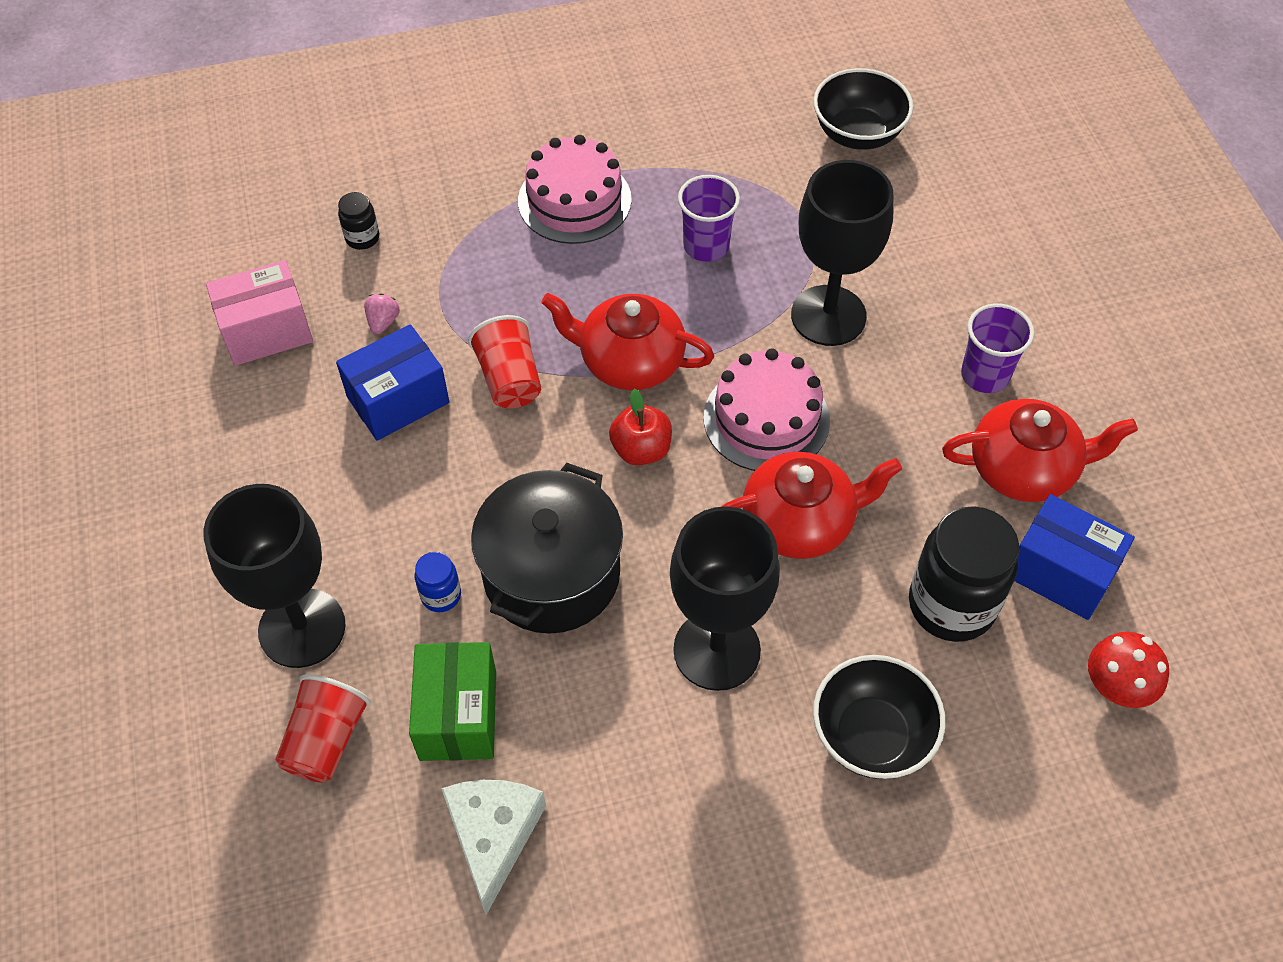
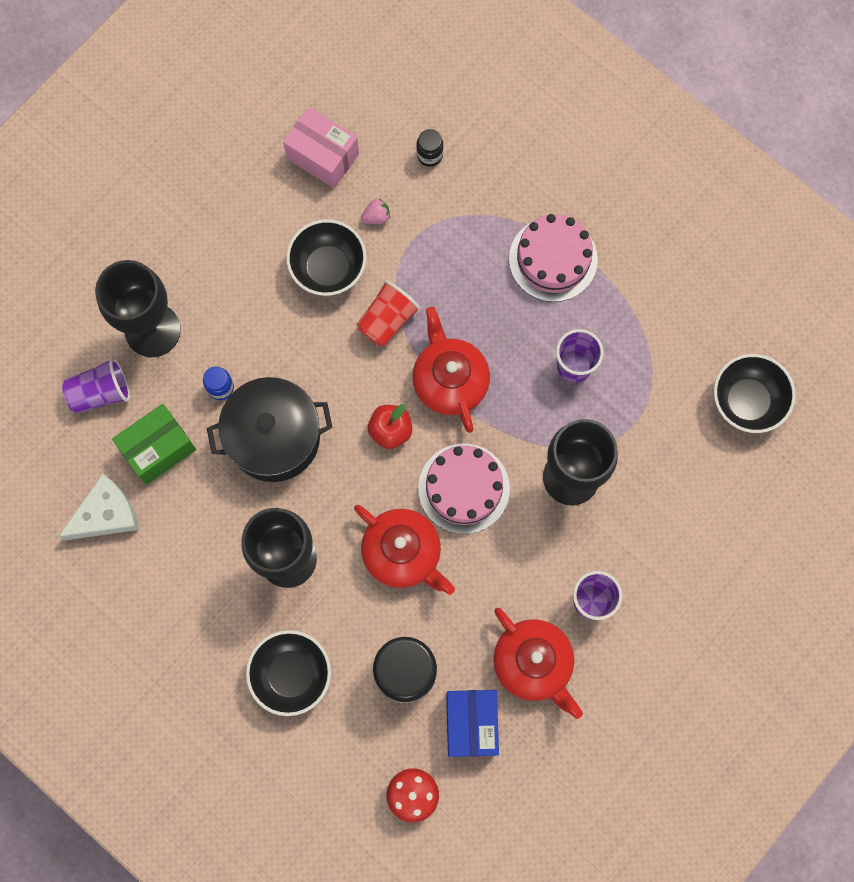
camera: 55 degrees right, 20 degrees up
(326, 740) = (100, 392): red cup -> purple cup
(398, 400) = (328, 268): blue box -> black bowl

